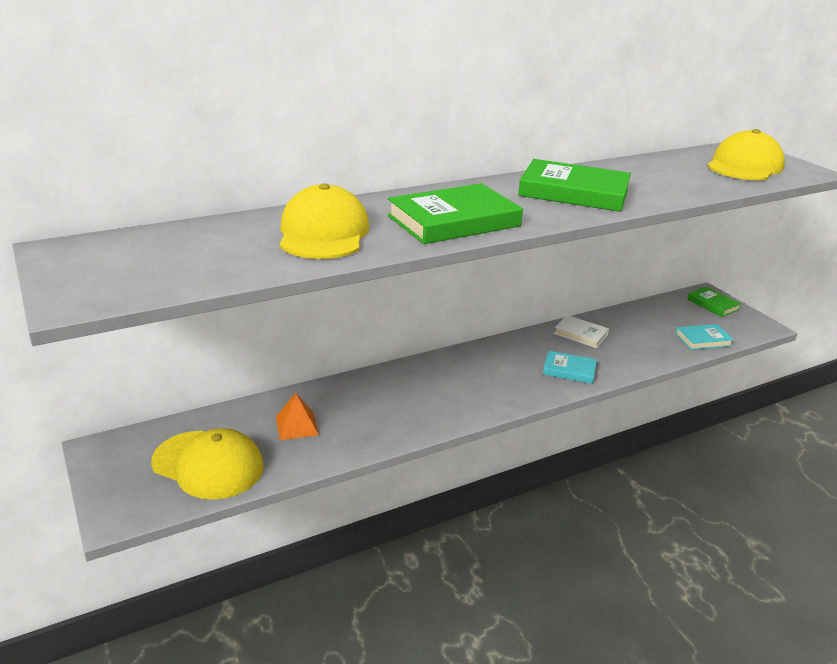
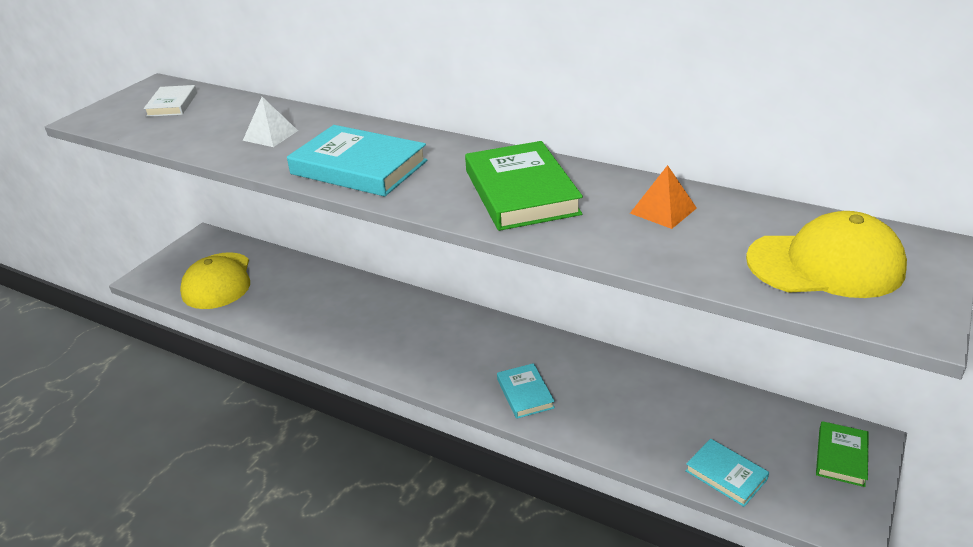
camera: 60 degrees right, 5 degrees up
(297, 426) = (291, 291): orange pyramid -> orange pyramid (663, 210)
(323, 233) = (270, 135): yellow cap -> white pyramid
(454, 221) = (359, 167): green book -> turquoise book
(580, 334) = (610, 375): white book -> white book (172, 104)

